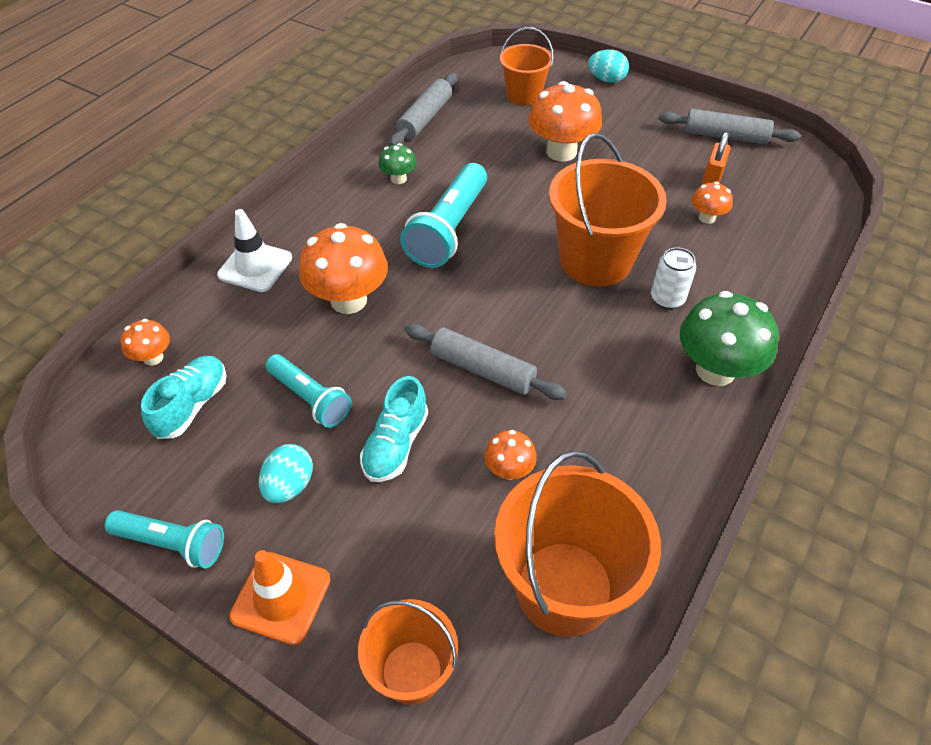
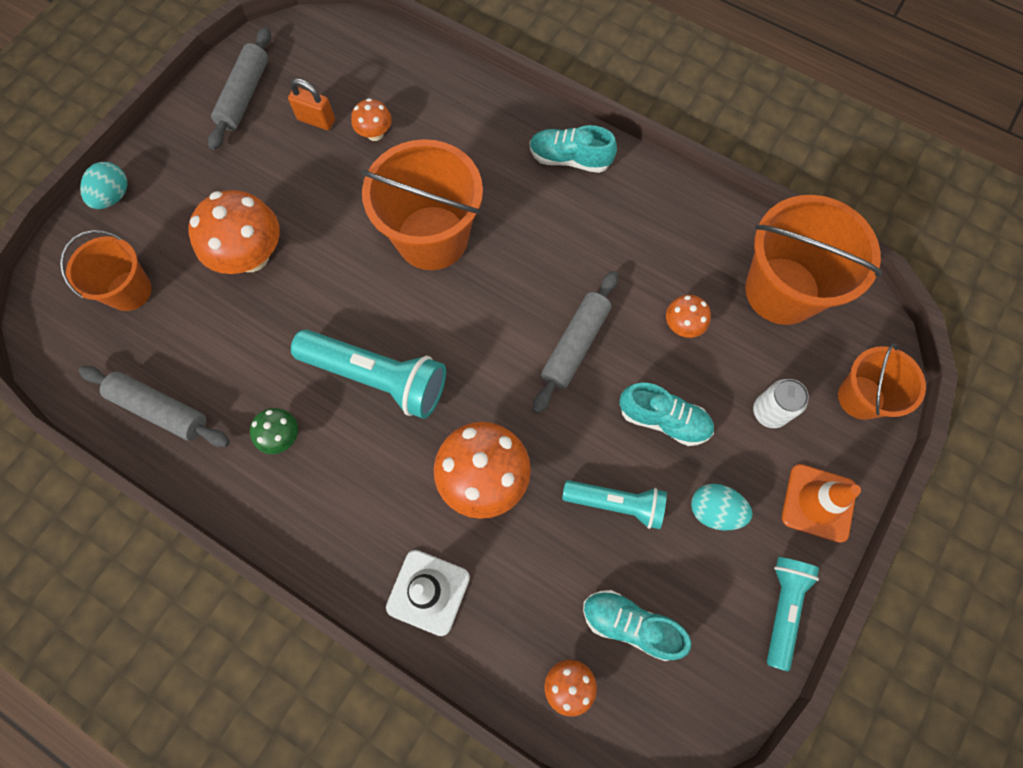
camera: 90 degrees left, 20 degrees up
(310, 399) = (616, 503): turquoise flashlight -> turquoise flashlight turned 60 degrees clockwise
(667, 299) = (485, 183): white can -> white can (769, 412)
(715, 370) = (570, 159): green mushroom -> turquoise shoe

